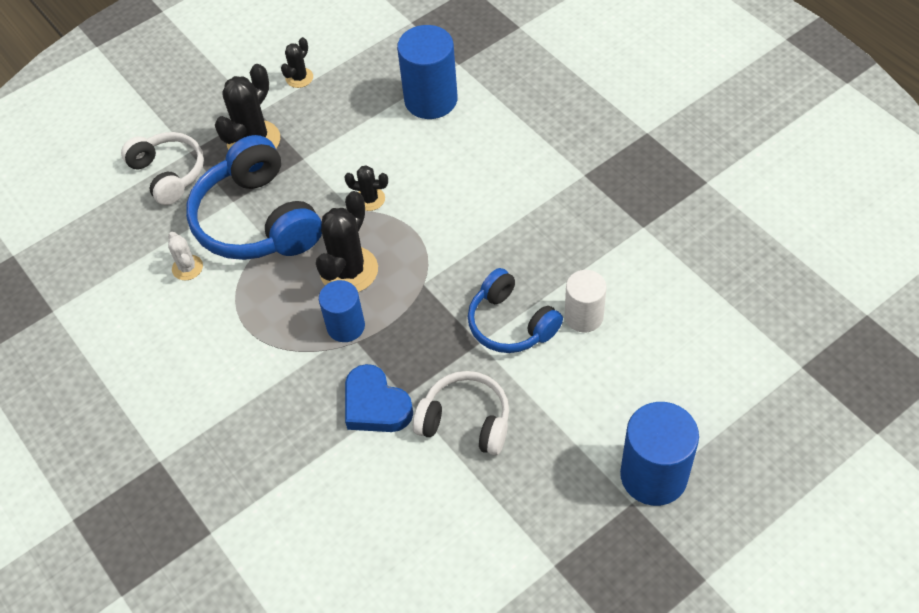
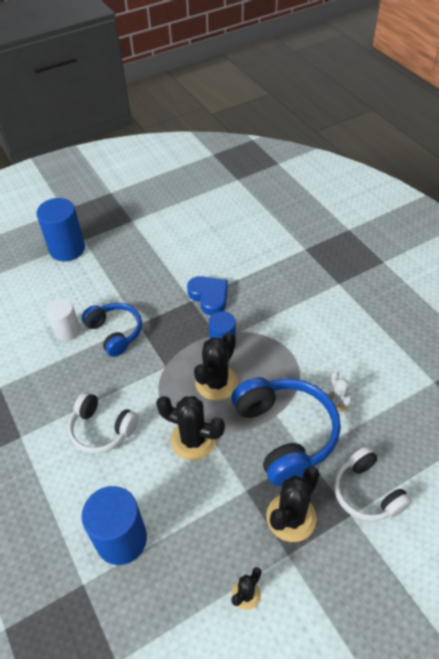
camera: 175 degrees left, 5 degrees down
(370, 199) = (193, 440): black cactus -> black cactus, size x1.86
(465, 421) = (158, 283): white headphones -> white headphones (102, 429)

